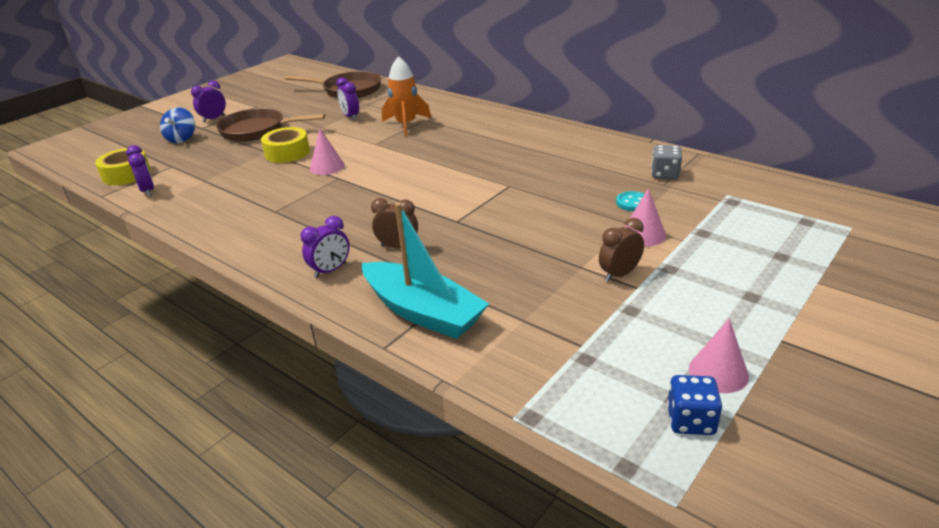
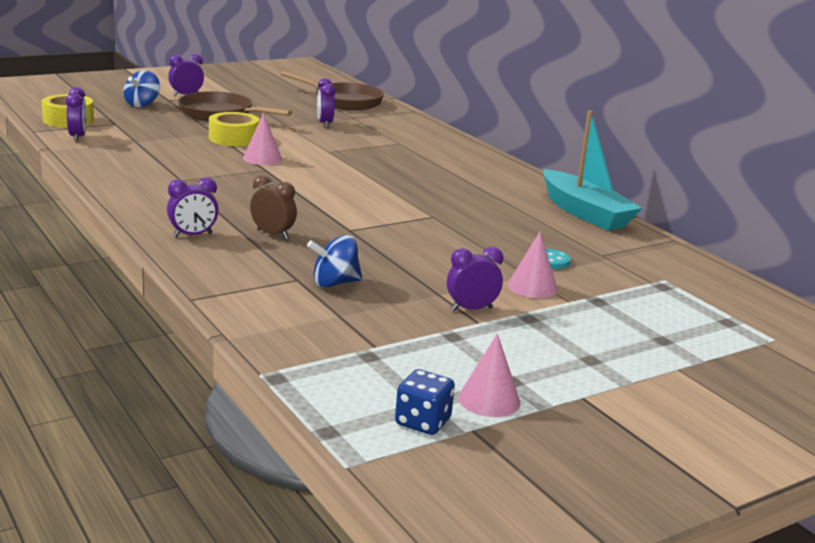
camera: 15 degrees right, 10 degrees down
(406, 124) = (376, 143): orange rocket -> none
(423, 312) = (250, 285): turquoise boat -> turquoise boat (585, 213)
(491, 284) = (334, 283): none -> blue spinning top
(619, 274) = (471, 309): brown clock -> purple clock
(665, 174) = (613, 247): grey dice -> none

